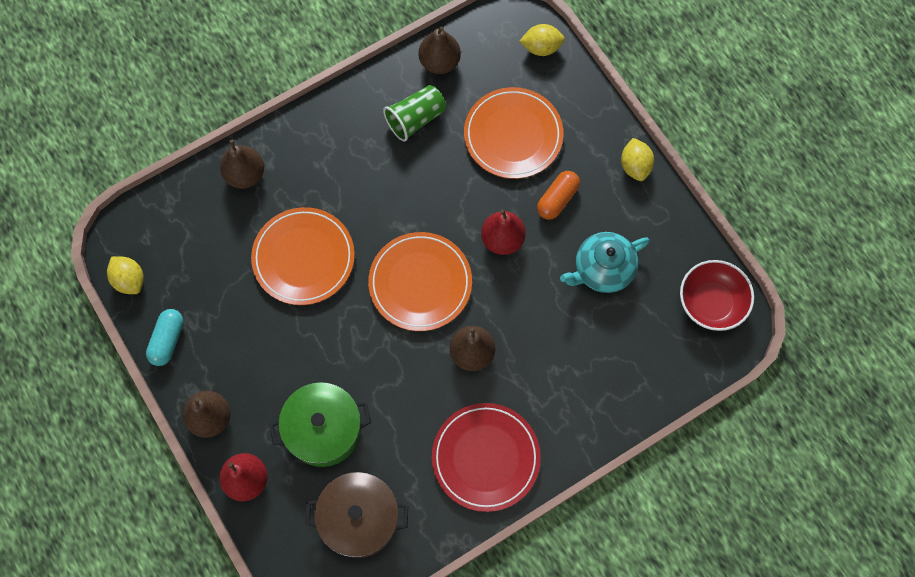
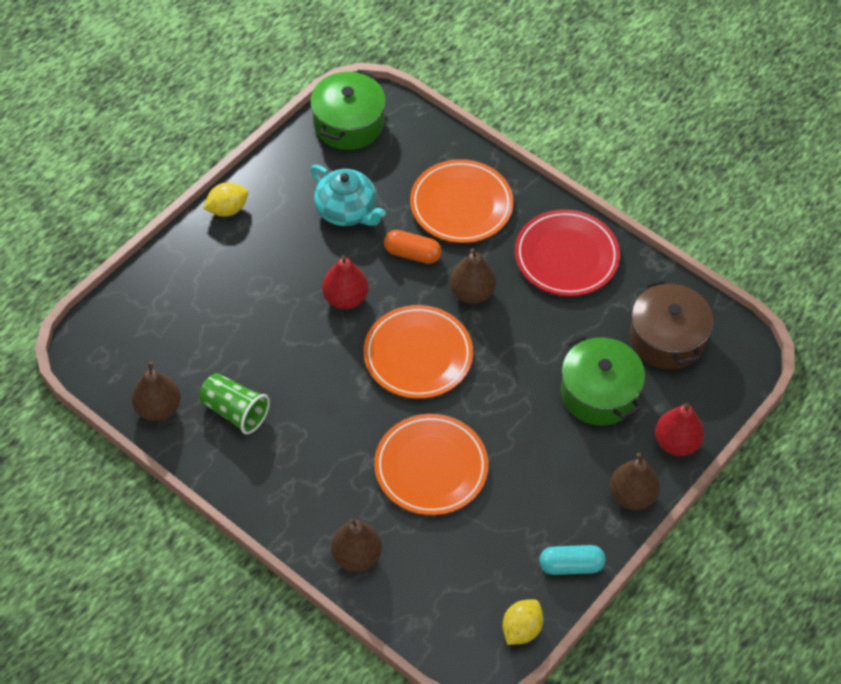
camera: 110 degrees left, 15 degrees down
(513, 135) = (226, 318): orange plate -> orange plate (461, 205)
(541, 47) = (113, 319): yellow lemon -> none
(557, 199) = (285, 264): orange capsule -> orange capsule (412, 254)
(711, 303) = (348, 124): red bowl -> green pot

